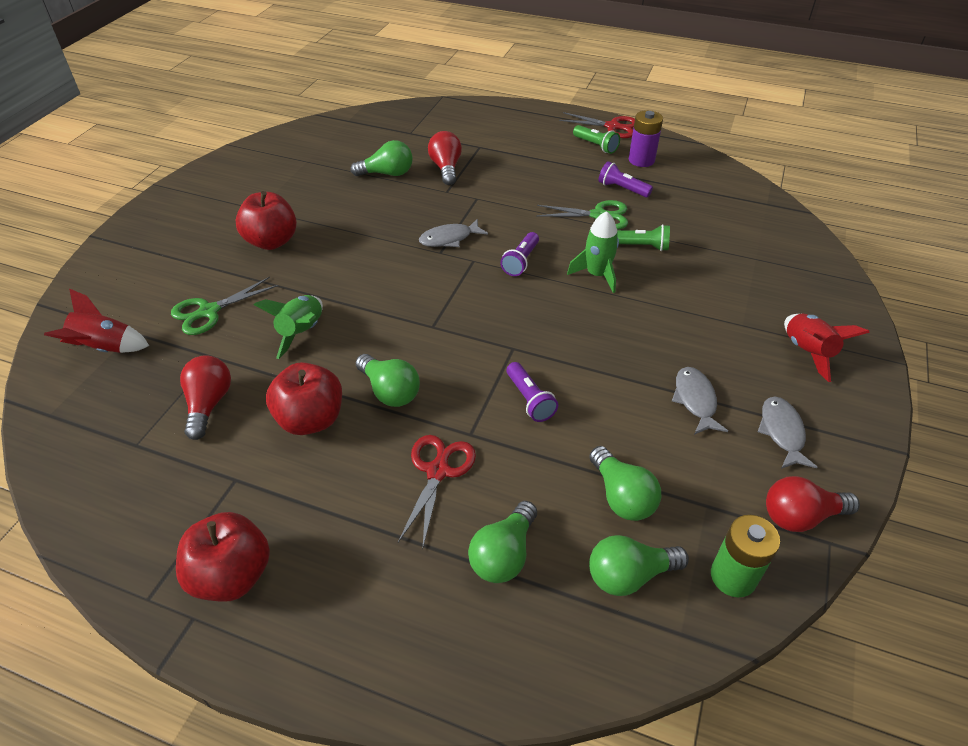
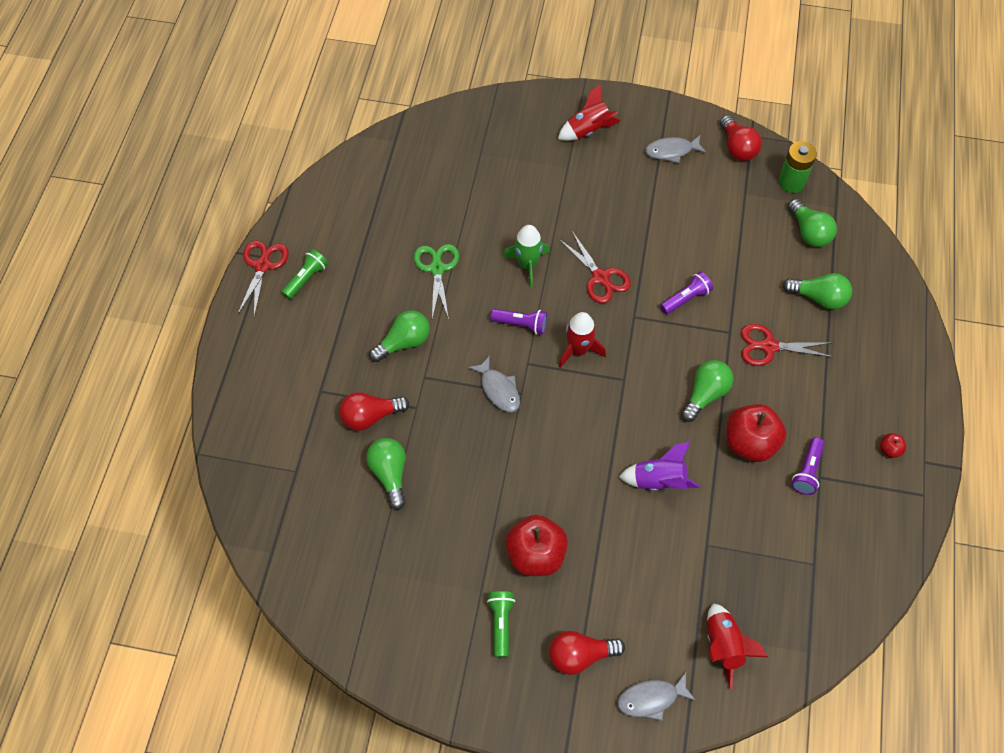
camera: 100 degrees left, 15 degrees up
(209, 311) = (652, 573): green scissors -> none
(209, 404) = (758, 525): red light bulb -> red light bulb (580, 655)
(232, 575) = (889, 450): red apple -> red apple, size x0.43
(302, 332) = (658, 481): green rocket -> purple rocket
(479, 297) = (578, 350): none -> red rocket
(573, 328) = (600, 277): none -> red scissors
(621, 496) = (753, 238): green light bulb -> green light bulb (404, 343)
(622, 189) = (387, 252): purple flashlight -> purple flashlight (807, 471)
(641, 160) = (331, 237): purple battery -> none
(641, 246) = (479, 234): green flashlight -> green flashlight (501, 624)
(695, 400) = (656, 198): grey fish -> grey fish (651, 699)

